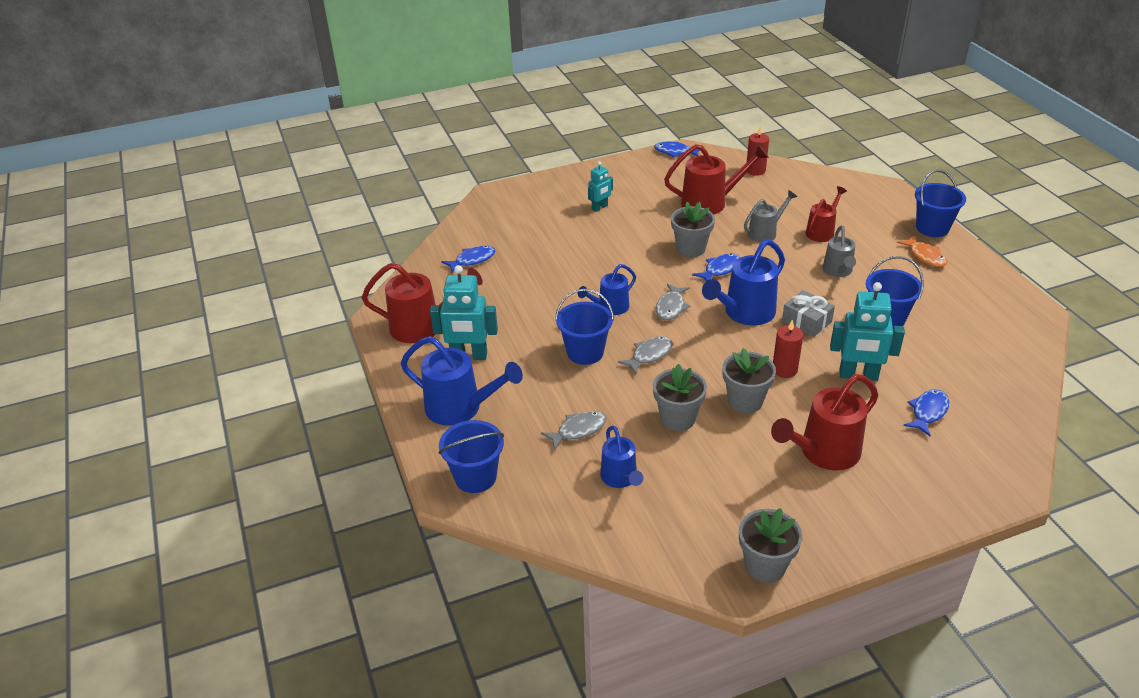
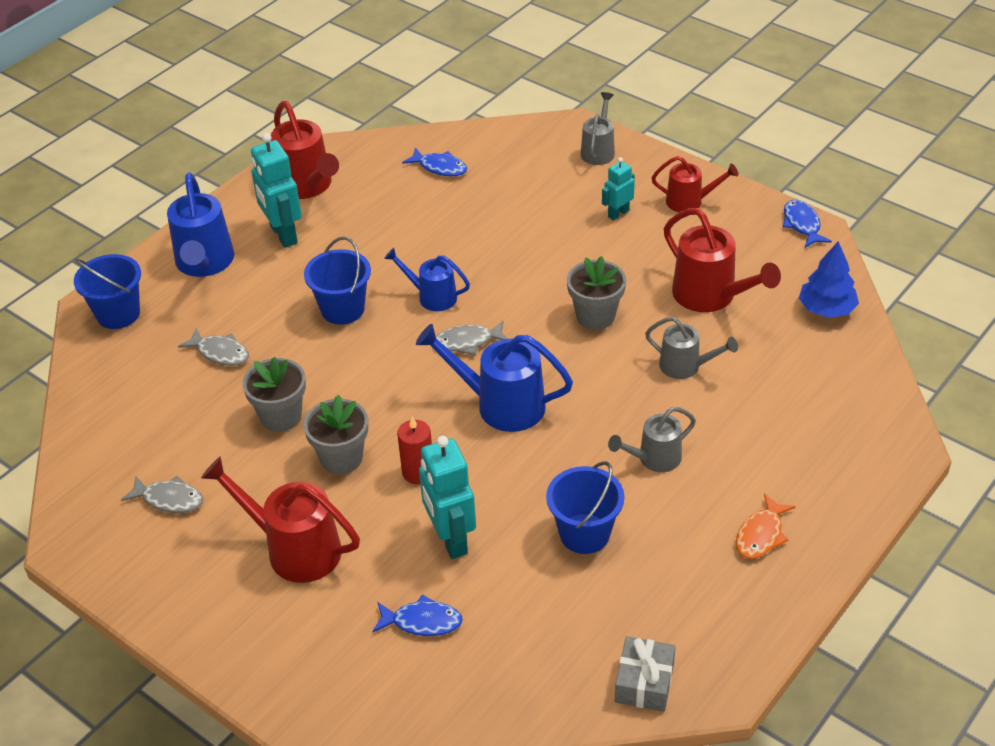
camera: 60 degrees right, 5 degrees up
(528, 193) = (598, 150): none -> grey watering can
(600, 207) = (618, 213): turquoise robot -> turquoise robot turned 120 degrees clockwise
(621, 479) = (168, 409): blue watering can -> none
(649, 355) = (371, 357): grey fish -> grey fish (169, 499)
(720, 269) = (573, 355): blue fish -> none
(755, 170) = (826, 309): red candle -> blue tree
(765, 566) = (102, 555): grey flower pot -> none
(806, 321) = (524, 462): grey gift -> grey gift (644, 682)
(822, 231) = (734, 416): red watering can -> red watering can (690, 201)
(932, 228) = (841, 524): blue bucket -> none

